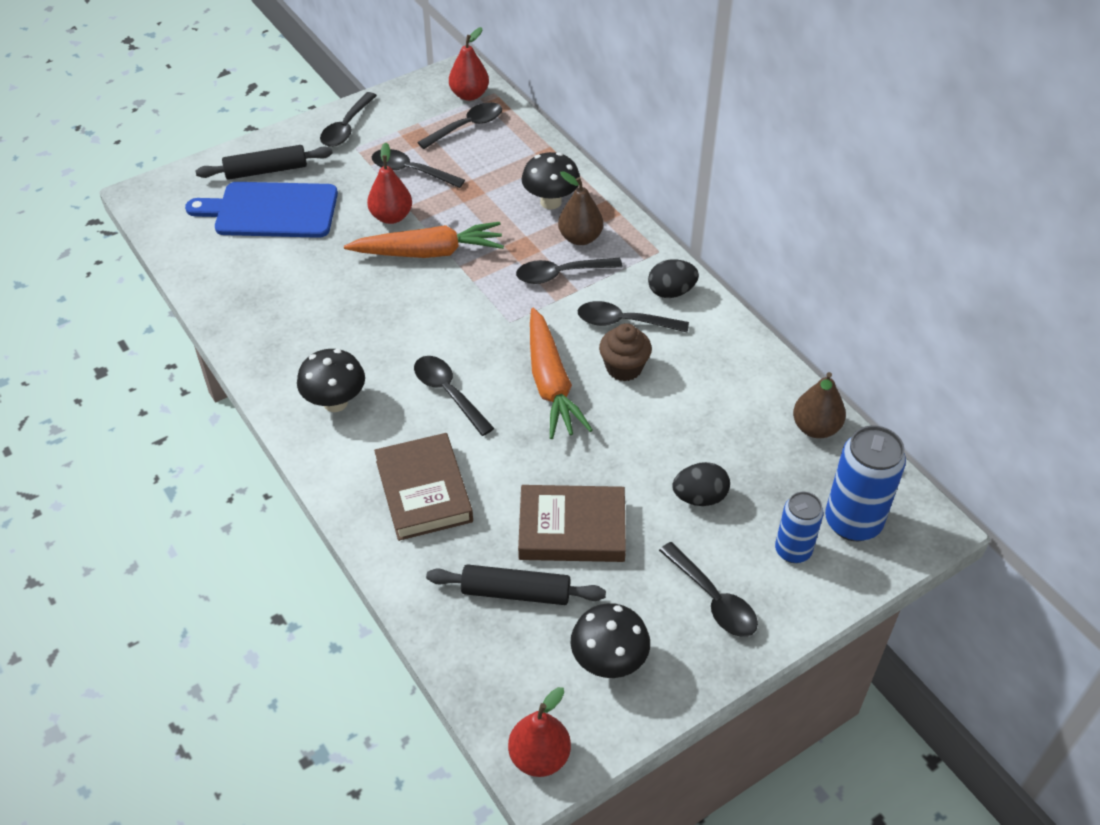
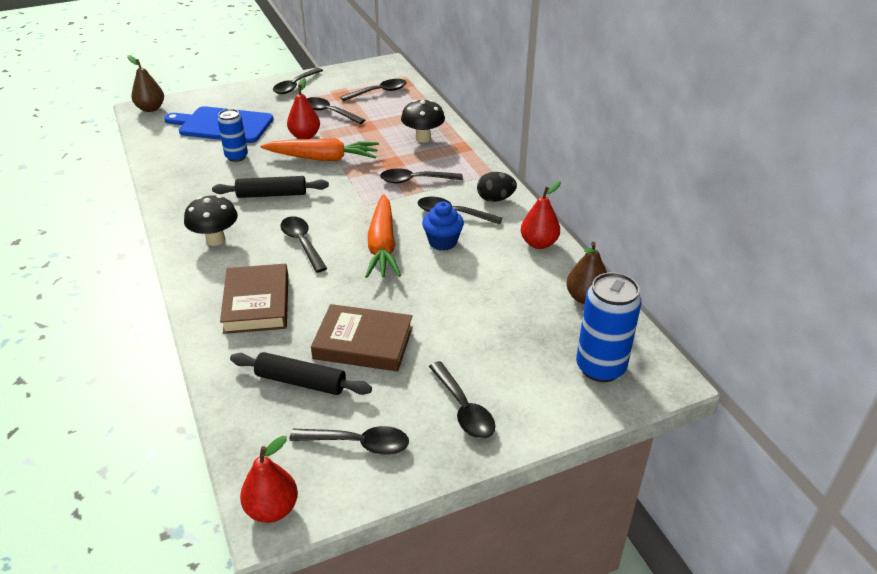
camera: 10 degrees right, 10 degrees down
(266, 170) = (230, 103): black rolling pin -> black rolling pin (272, 194)
(469, 95) = (387, 76): red pear -> red pear (539, 243)
(580, 238) = (437, 160): brown pear -> brown pear (151, 108)
(608, 662) = (358, 443): black mushroom -> black spoon
(624, 368) = (442, 242): brown cupcake -> blue cupcake
(699, 497) = (475, 334): black egg -> none
(793, 550) = (543, 382): blue can -> blue can (236, 157)

